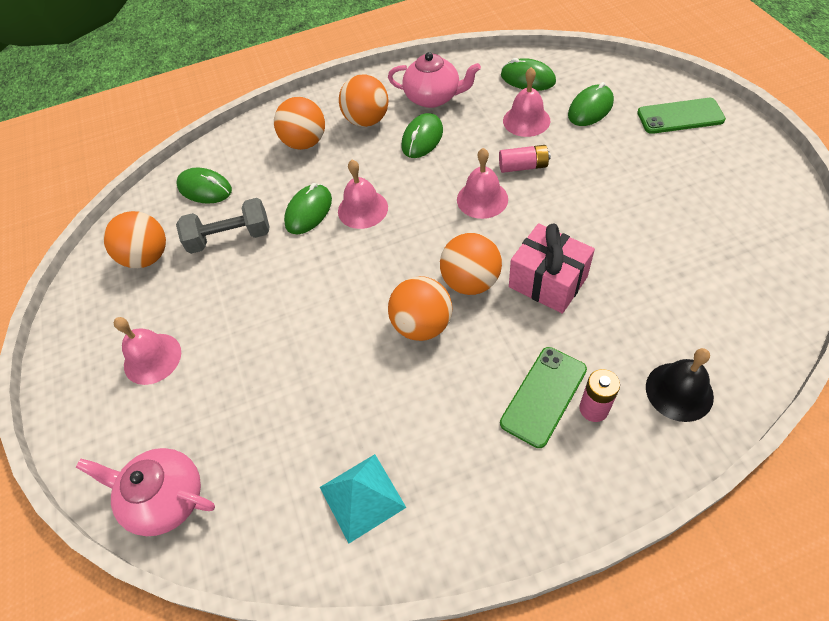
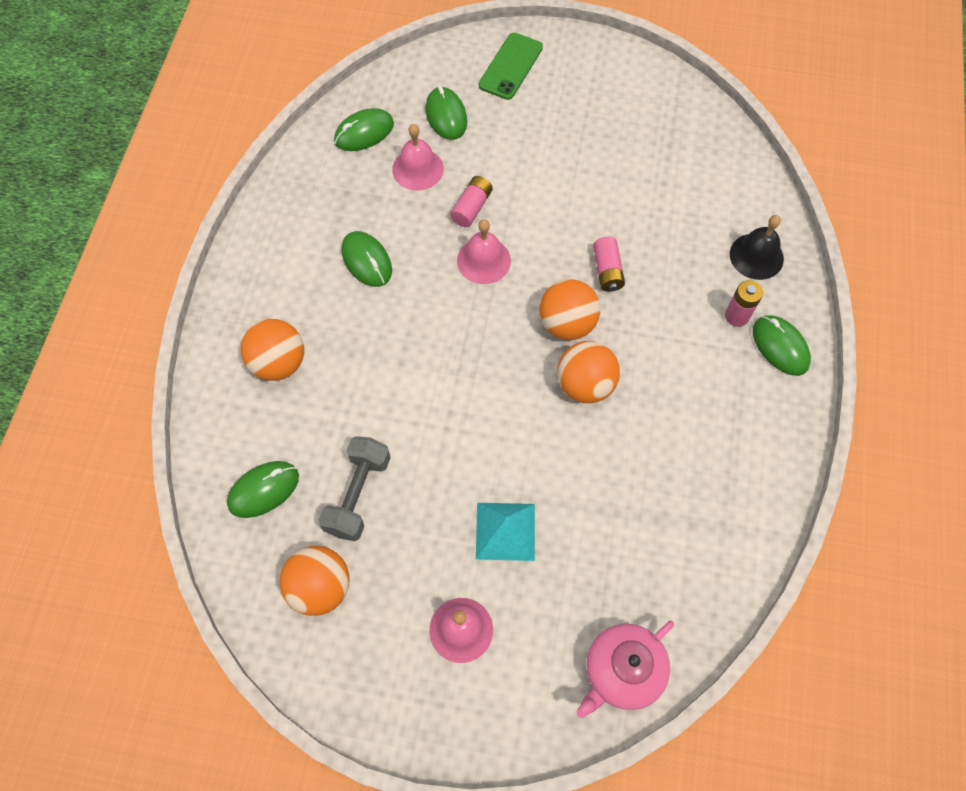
camera: 65 degrees left, 10 degrees up
(308, 211) = (381, 407): green mouse -> green mouse (780, 346)
(362, 209) = (417, 359): pink bell -> none
(362, 497) = (712, 513): turquoise pyramid -> turquoise pyramid (505, 531)
(367, 120) = (297, 292): orange ball -> none
(433, 97) = (317, 219): pink teapot -> none
(543, 396) = (706, 340): green phone -> none
(548, 281) = (607, 271): pink gift -> pink battery

